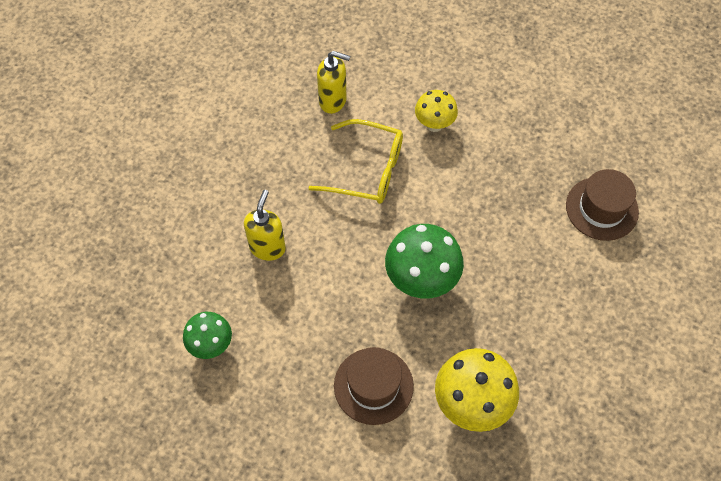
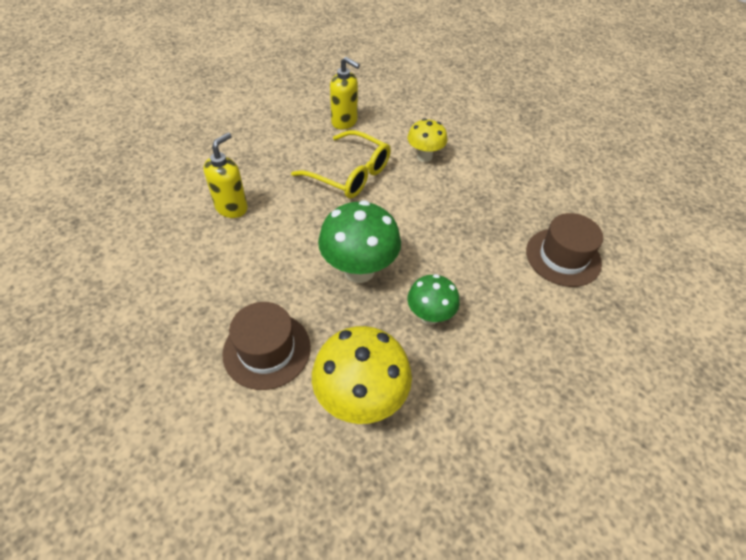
camera: 15 degrees right, 10 degrees down
(211, 345) = (135, 269): green mushroom -> green mushroom (429, 316)

